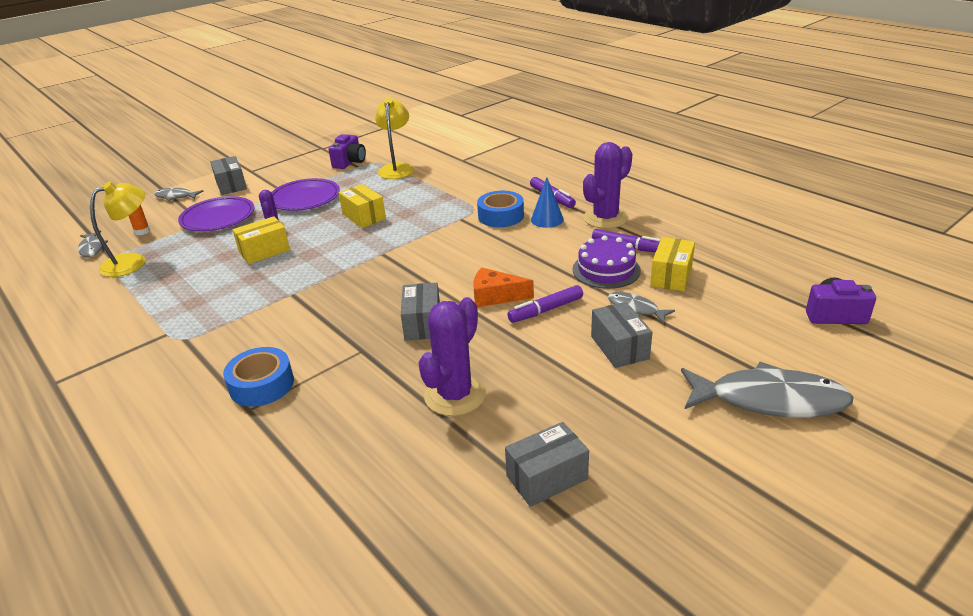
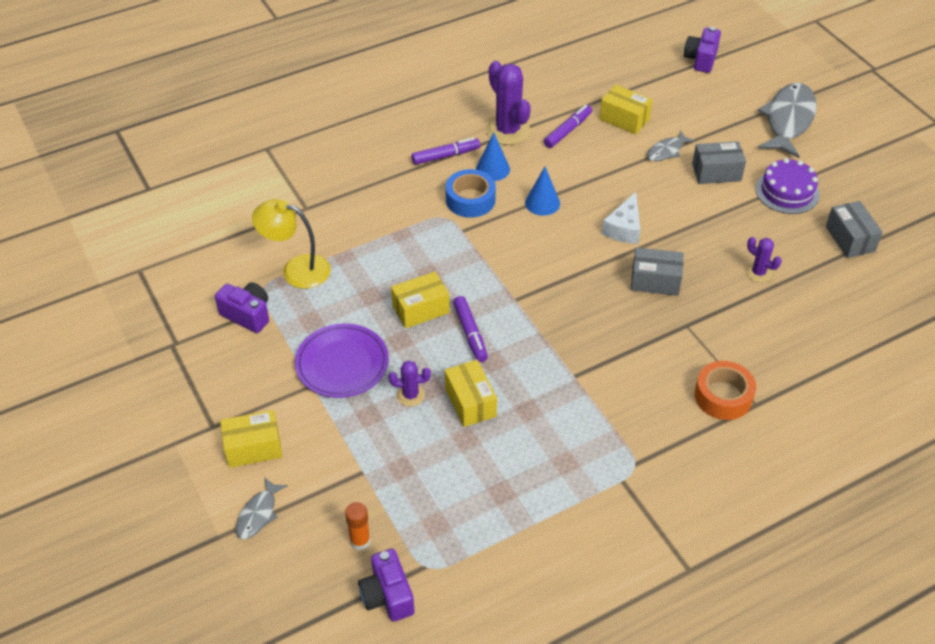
camera: 80 degrees left, 15 degrees up
(92, 248) = (387, 596): grey fish -> purple camera
(133, 262) = (446, 538): yellow lamp -> none
(218, 218) = (357, 455): purple plate -> none
(231, 185) = (253, 448): grey box -> yellow box
(262, 385) = (723, 396): blue tape -> orange tape
(455, 395) = (758, 273): purple cactus -> purple cactus, size x0.53
(495, 296) = (624, 228): orange cheese -> white cheese
(512, 248) = (542, 203): none -> blue cone
(545, 310) = (654, 201): purple marker -> purple marker (470, 333)
(606, 270) = (602, 152): purple cake -> purple cake (787, 191)

